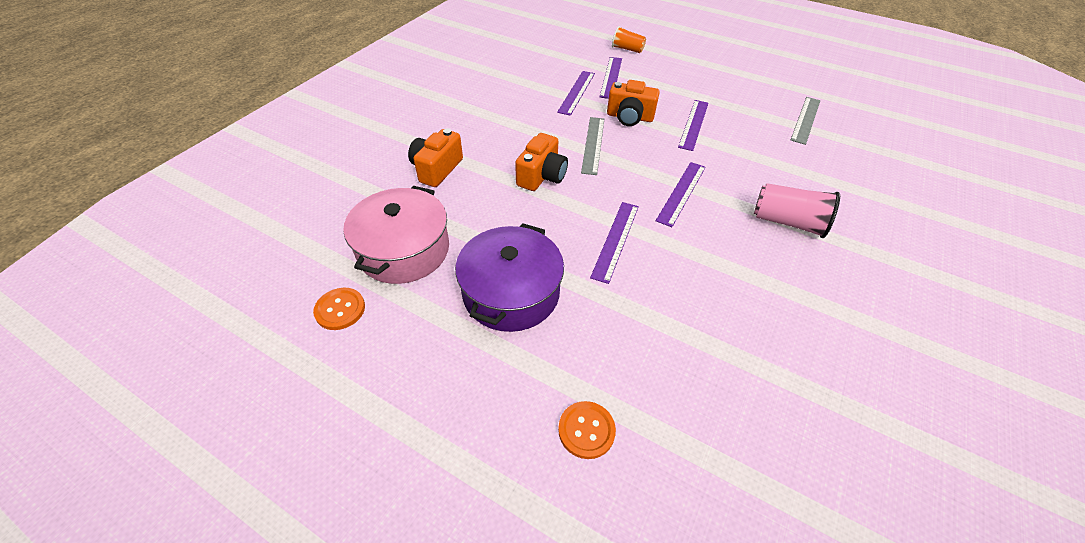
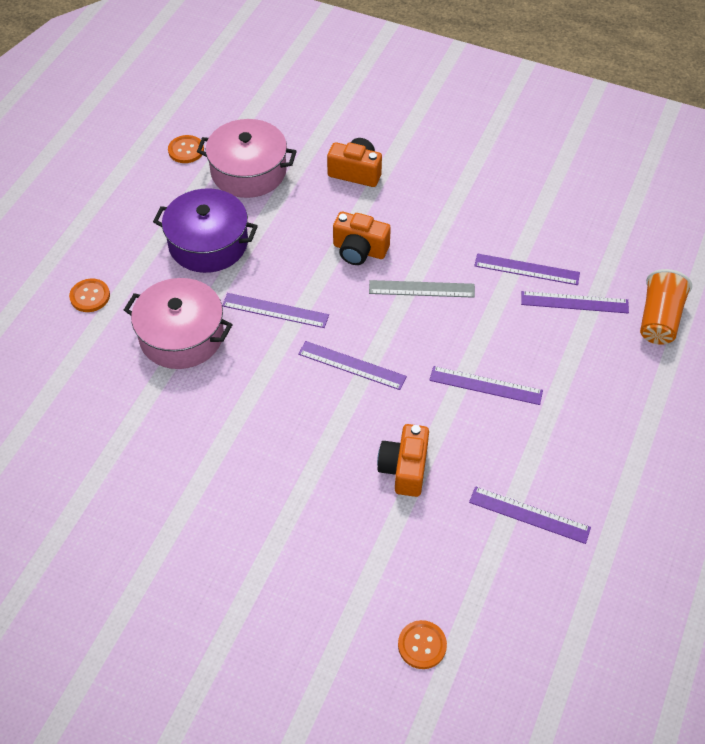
camera: 85 degrees right, 5 degrees up
(627, 49) = (659, 319): orange cup -> orange cup, size x1.54
(629, 117) = (485, 321): orange camera -> orange camera (404, 468)
(652, 323) = (181, 336): none -> pink pot
(787, 222) = (318, 456): pink cup -> none
(806, 120) = (529, 515): grey ruler -> purple ruler
(940, 180) = (422, 645): none -> orange button

